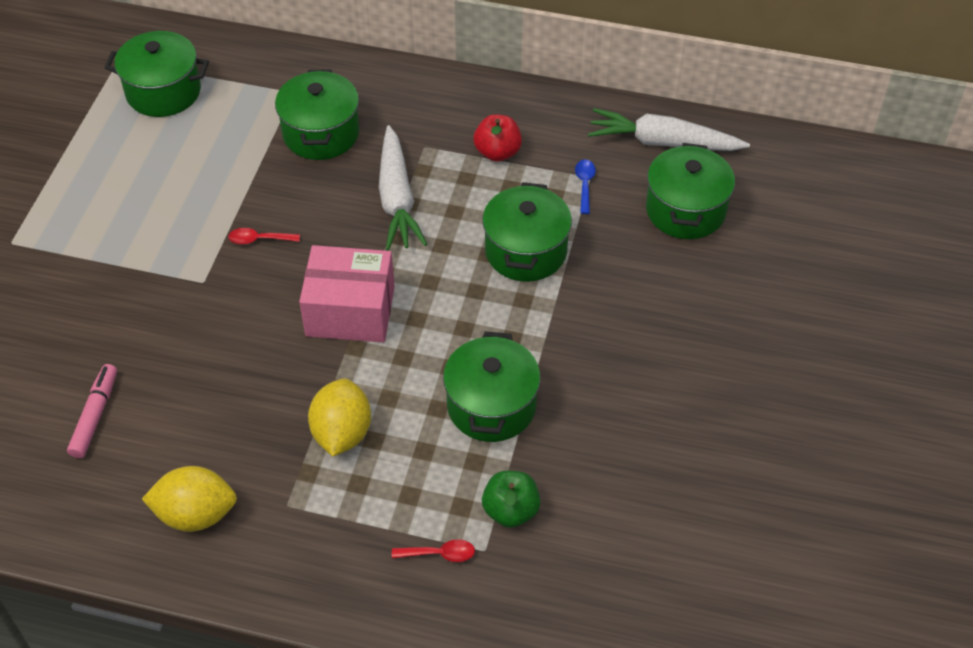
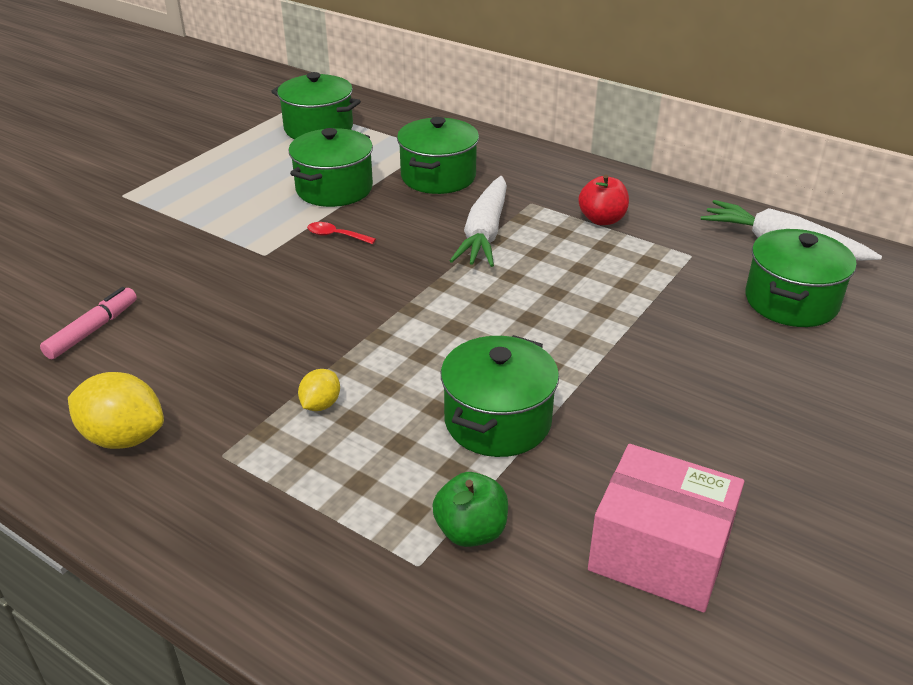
camera: 20 degrees right, 15 degrees down
(342, 433) = (320, 404): yellow lemon -> yellow lemon, size x0.55
(350, 311) = (390, 306): pink box -> pink box (659, 552)
(439, 554) = (362, 553): red spoon -> none
(526, 251) = (598, 298): green pot -> green pot (334, 189)
(584, 184) = (684, 260): blue spoon -> none

